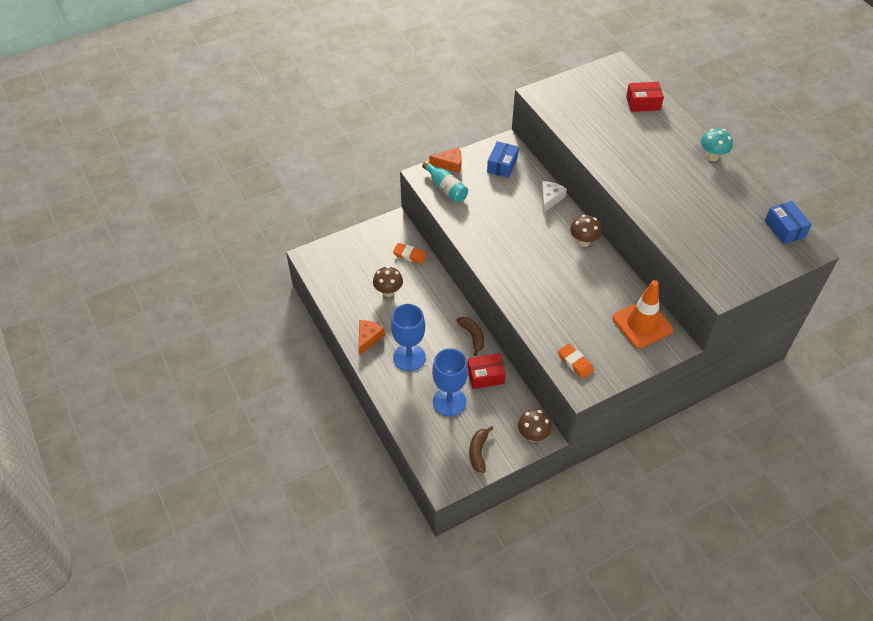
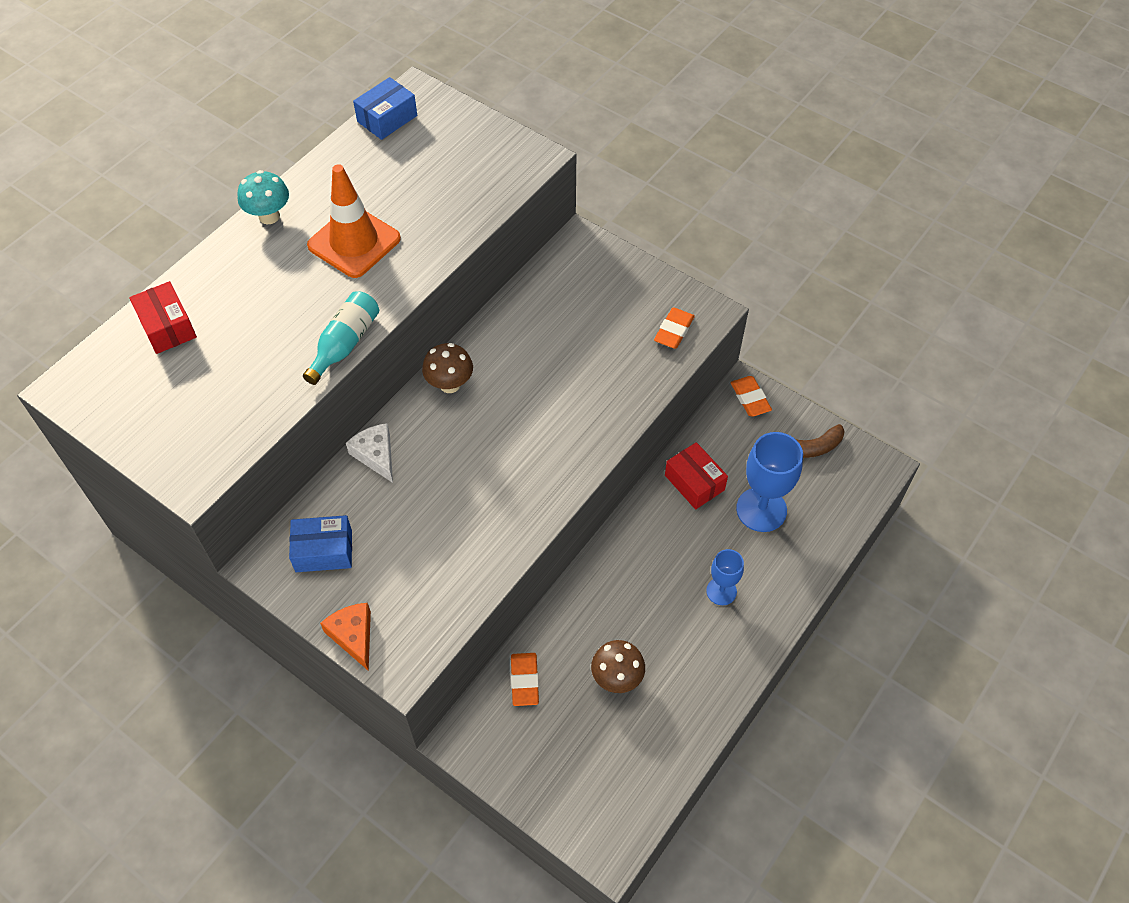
camera: 115 degrees left, 5 degrees up
(368, 338) = (720, 664): orange cheese -> none
(409, 357) = (721, 591): blue goblet -> blue goblet, size x0.58
(446, 188) = (418, 617): turquoise bottle -> turquoise bottle (345, 344)
(472, 336) = (637, 524): brown banana -> none
(533, 435) = (750, 398): brown mushroom -> orange eraser
(550, 199) = (376, 455): white cheese -> white cheese turned 60 degrees clockwise
(642, 324) = (568, 280): orange traffic cone -> orange traffic cone (354, 242)

